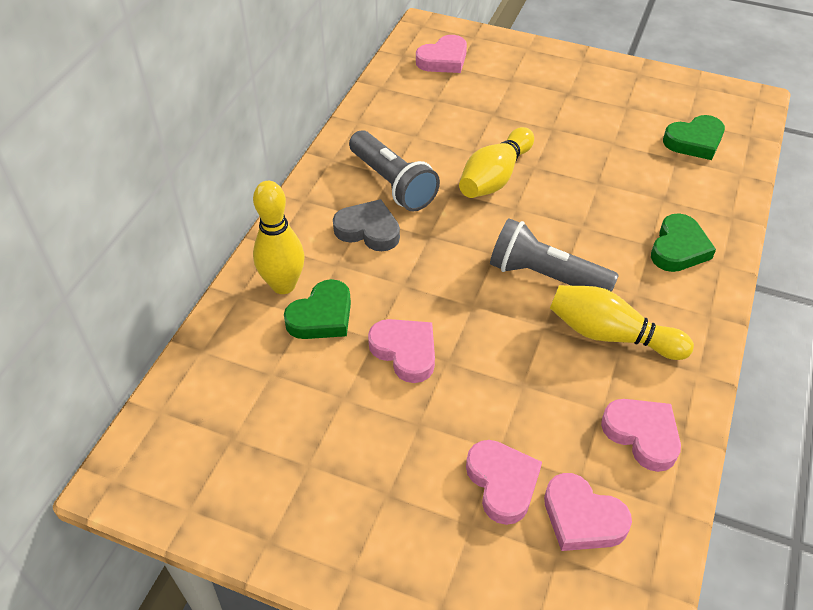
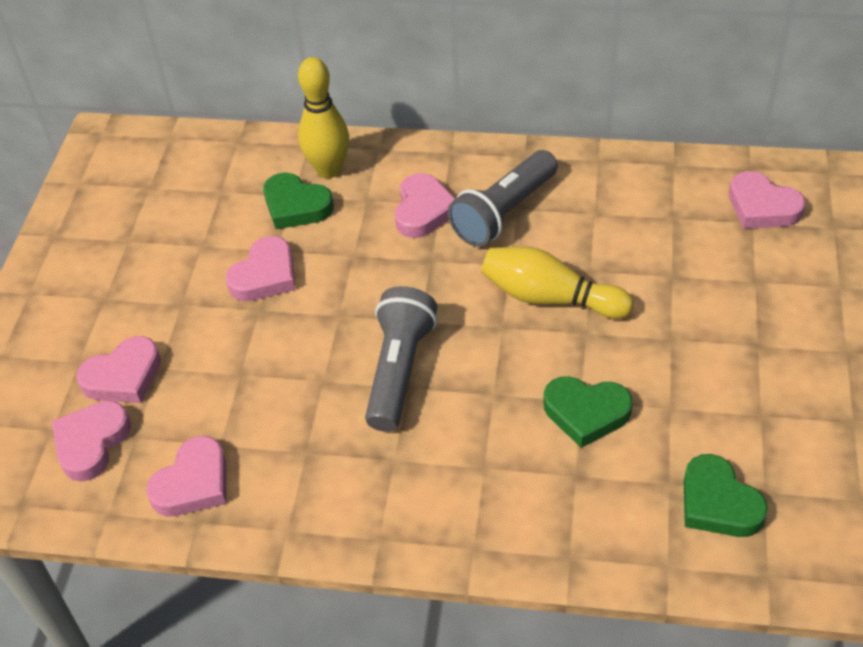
camera: 80 degrees right, 0 degrees up
(368, 230) = (423, 210): grey heart -> pink heart
(611, 335) = (325, 441): yellow bowling pin -> none
(678, 248) = (487, 497): green heart -> green heart (586, 413)

